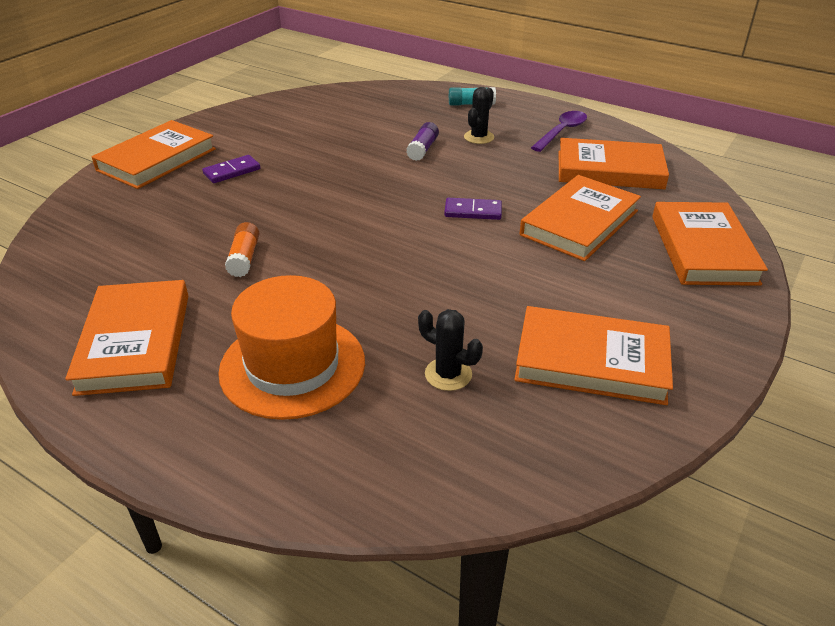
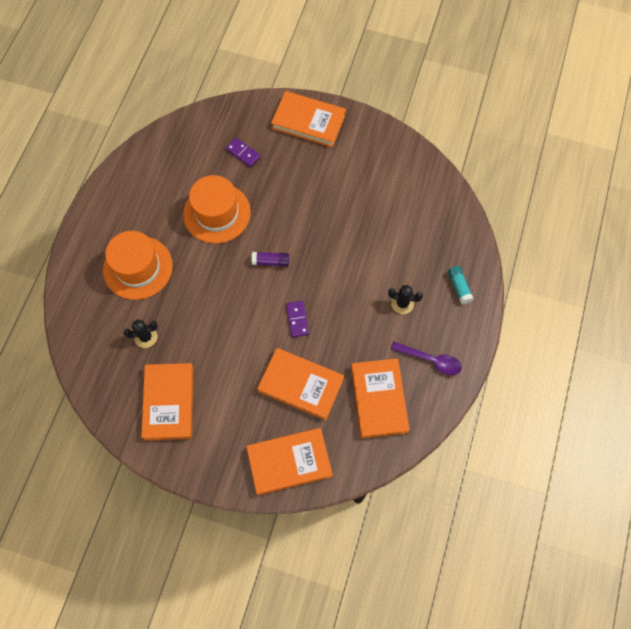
camera: 75 degrees right, 30 degrees up
(135, 342) = (140, 195): orange book -> none
(232, 171) = (306, 168): purple domino -> purple domino (243, 153)
(244, 258) = (217, 213): orange glue stick -> orange hat
(422, 149) = (371, 271): purple glue stick -> purple glue stick (271, 261)
(448, 374) = (146, 337): black cactus -> black cactus turned 60 degrees clockwise

